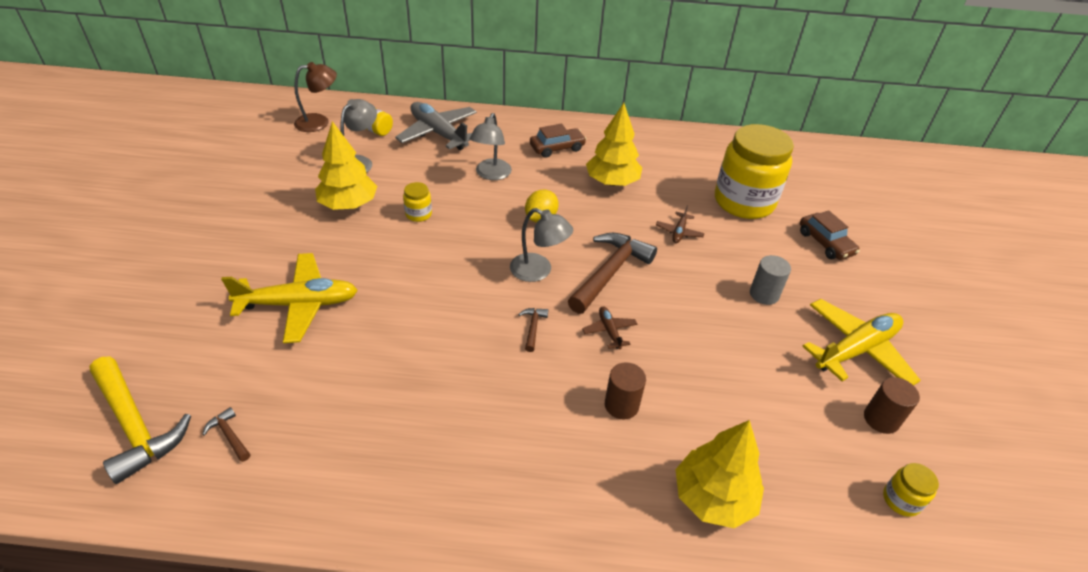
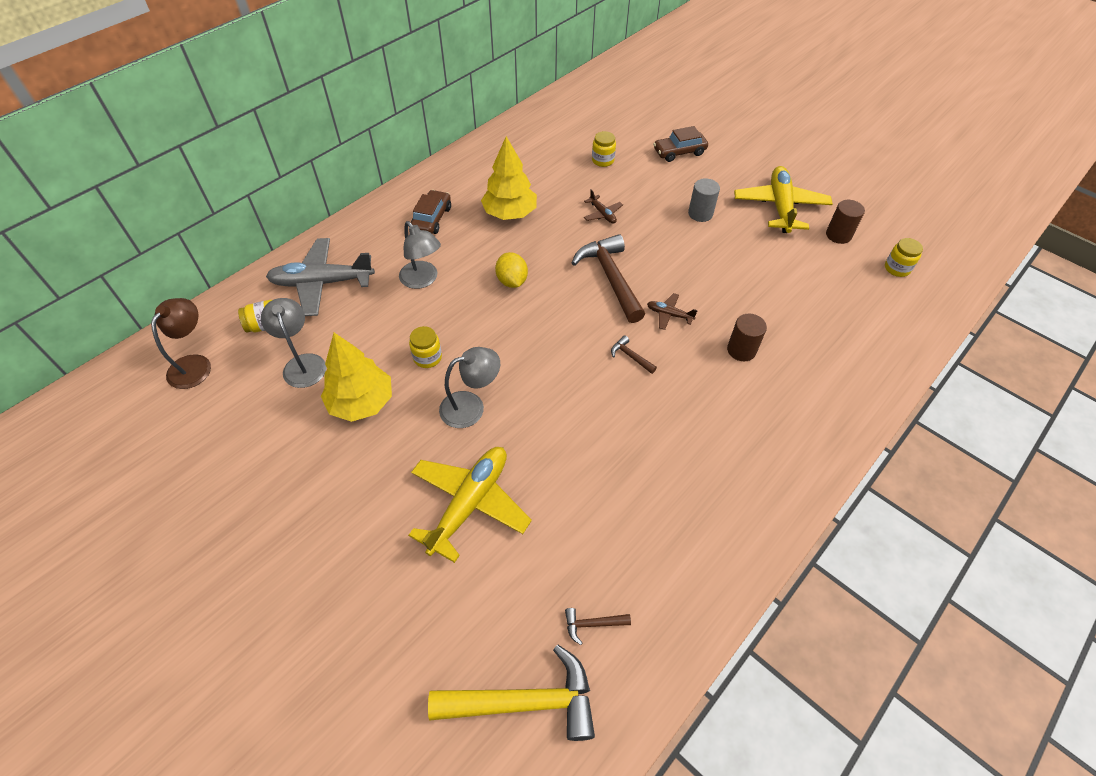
camera: 50 degrees left, 10 degrees up
(538, 271) = (572, 318): grey lamp -> grey lamp (471, 406)
(713, 498) = (844, 351): yellow tree -> none
(744, 202) = (603, 160): yellow jar -> yellow jar, size x0.41
(825, 243) = (679, 152): brown car -> brown car turned 150 degrees clockwise

